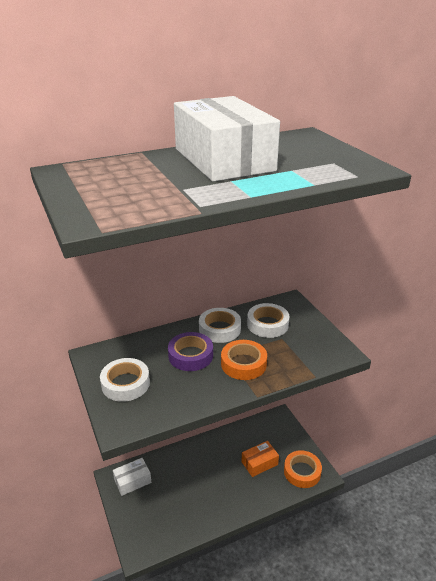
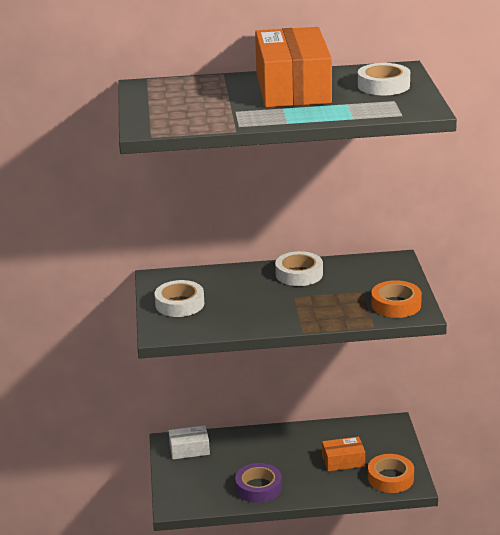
camera: 20 degrees right, 5 degrees down
(190, 355) = (255, 292): purple tape -> purple tape (258, 487)
(224, 160) = (293, 88): white box -> orange box
(243, 364) = (306, 306): orange tape -> orange tape (396, 304)
(267, 324) = (354, 277): white tape -> white tape (383, 85)

